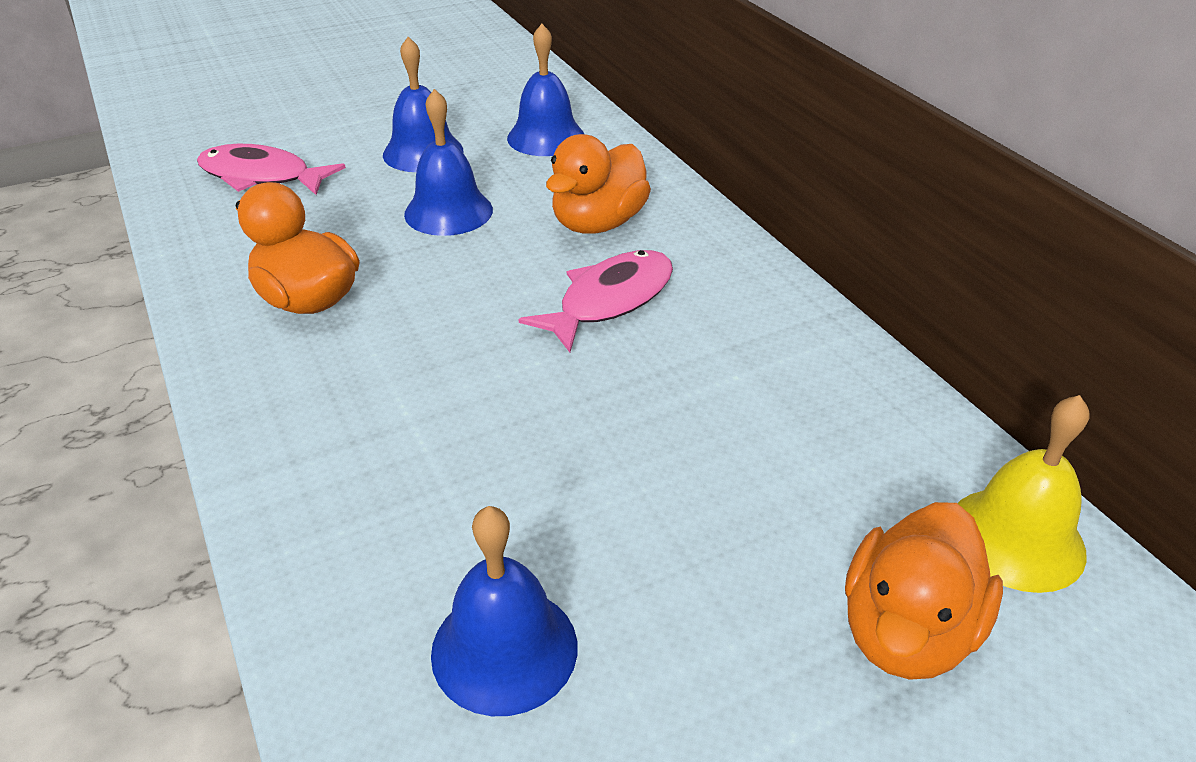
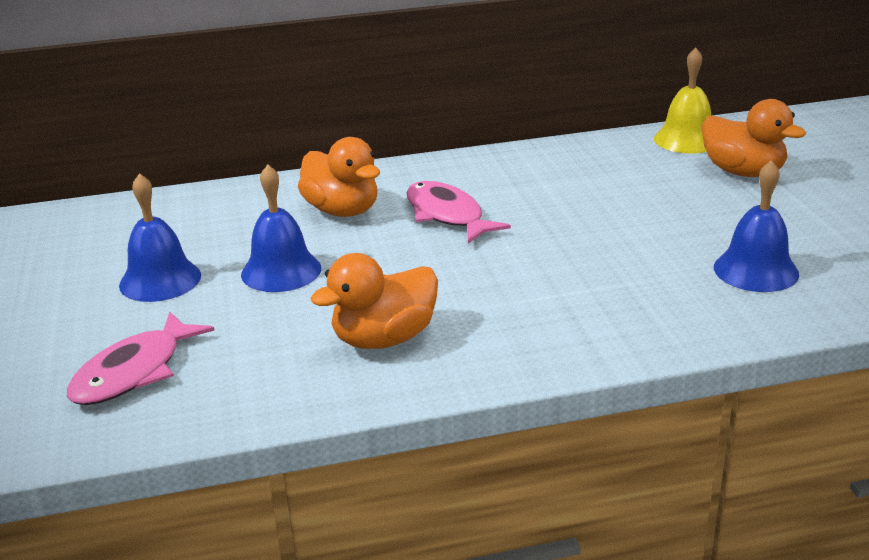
camera: 75 degrees left, 10 degrees down
(546, 137) = (183, 221): blue bell -> none

